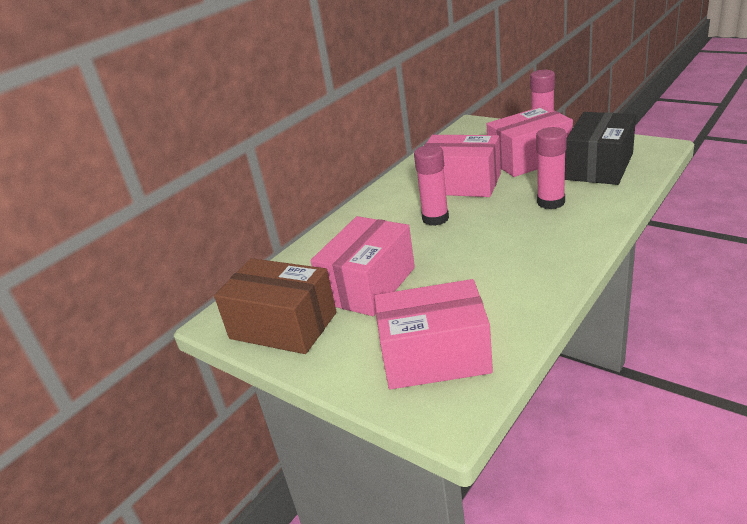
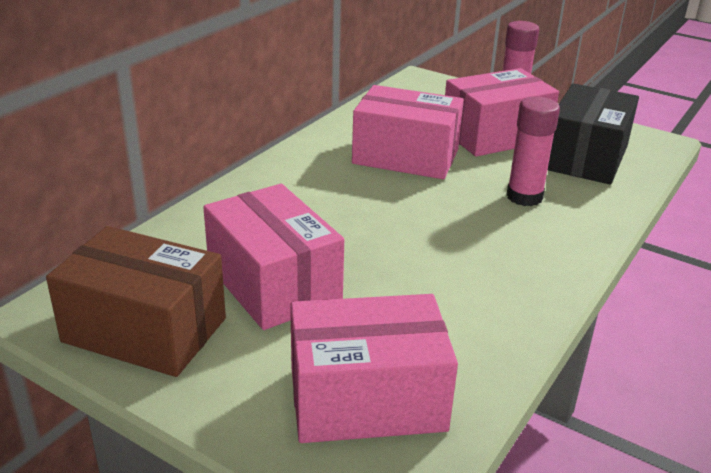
camera: 10 degrees left, 0 degrees up
(368, 285) = (274, 283): pink box -> pink box turned 60 degrees counterclockwise
(435, 218) = (370, 199): pink glue stick -> none

